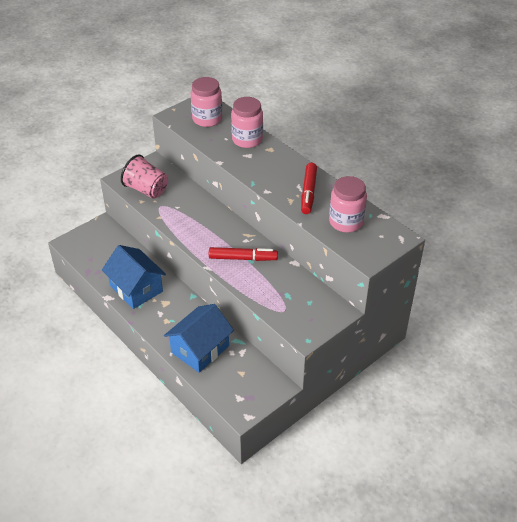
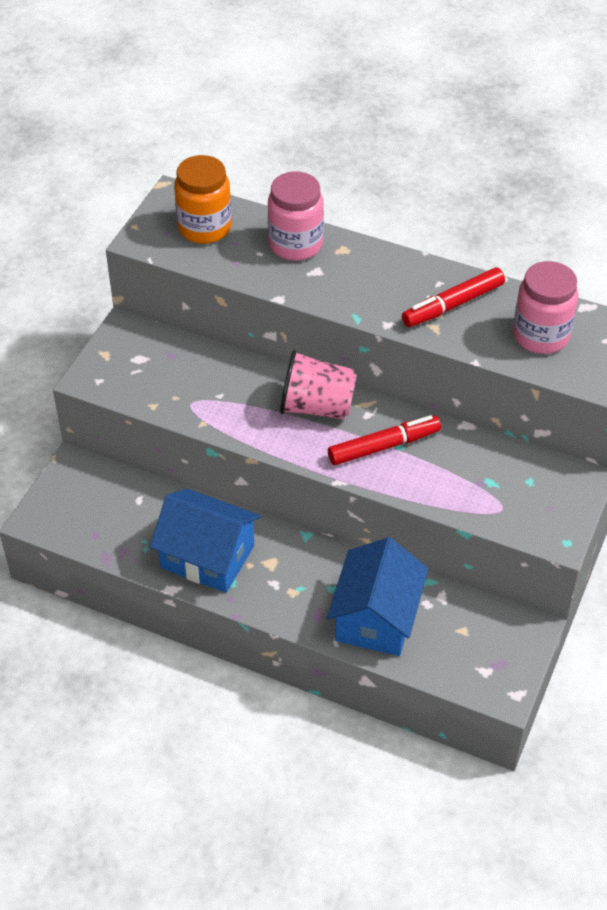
camera: 25 degrees left, 5 degrees up
(146, 190) = (148, 382): pink cup -> pink cup (317, 407)
(207, 119) = (204, 228): pink jar -> orange jar
(308, 192) = (453, 305): red marker -> red marker turned 75 degrees clockwise

